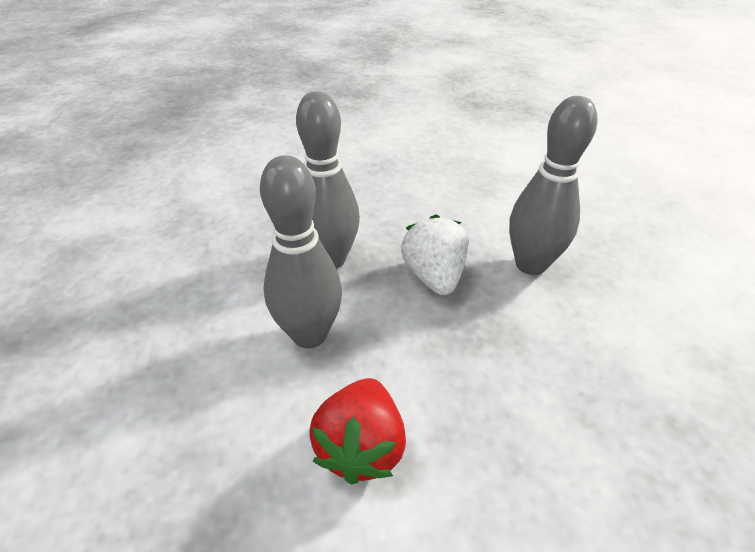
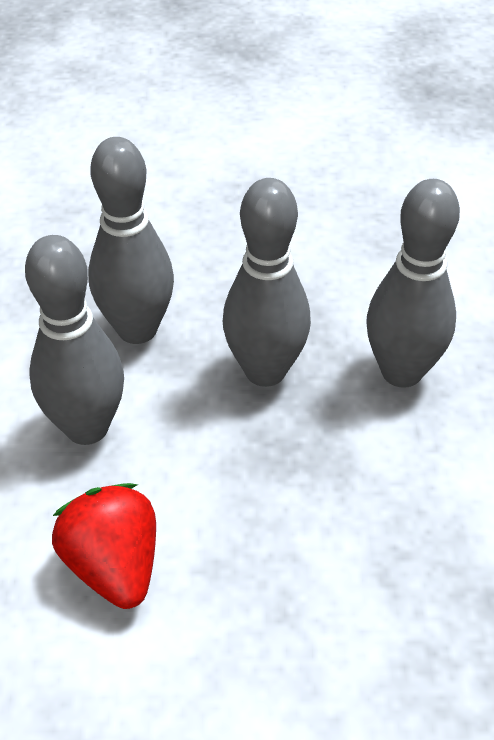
camera: 10 degrees right, 5 degrees up
(361, 446) = (114, 566): red strawberry -> red strawberry turned 135 degrees clockwise
(434, 276) = (265, 371): white strawberry -> grey bowling pin

